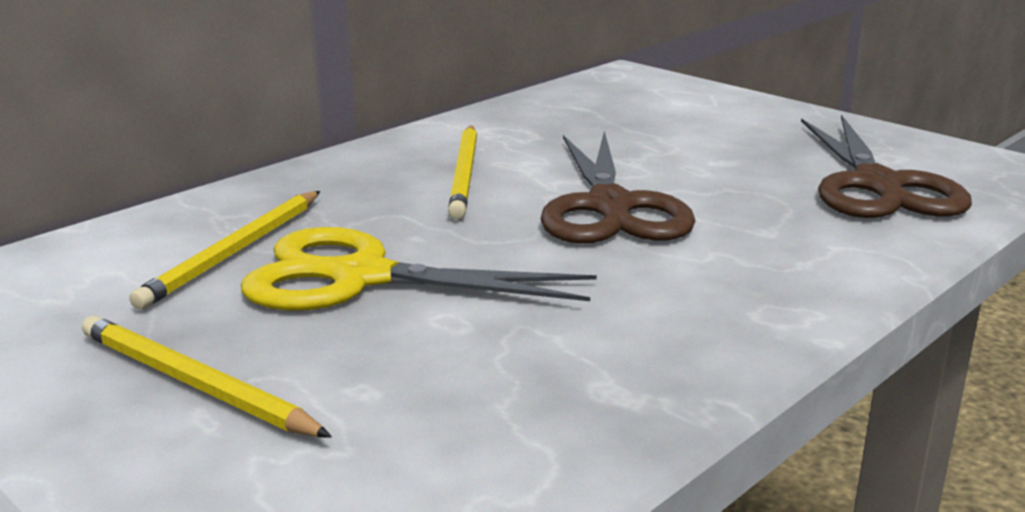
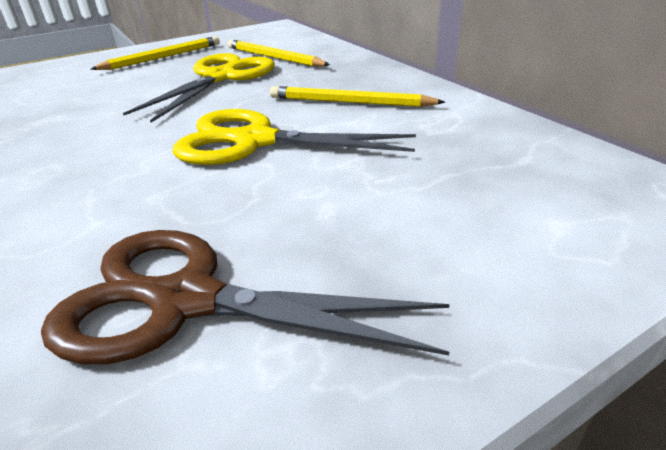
camera: 105 degrees right, 10 degrees up
(610, 207) = (254, 141): brown scissors -> yellow scissors

